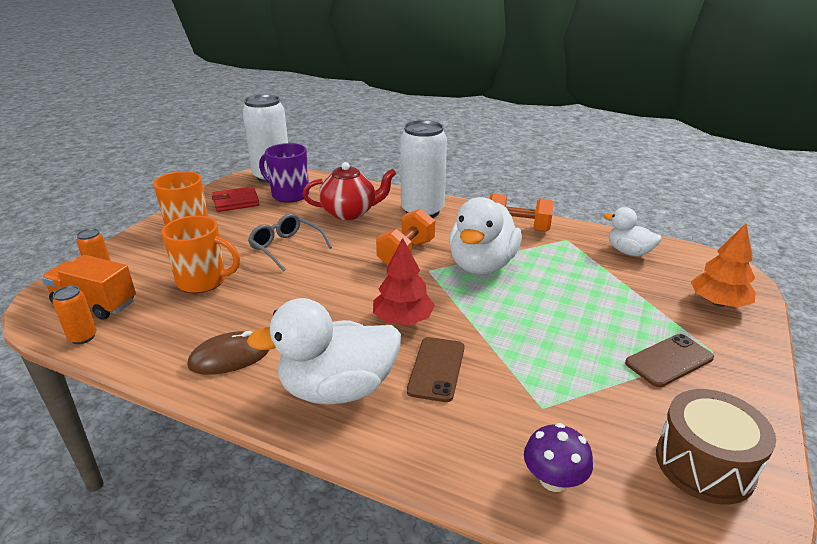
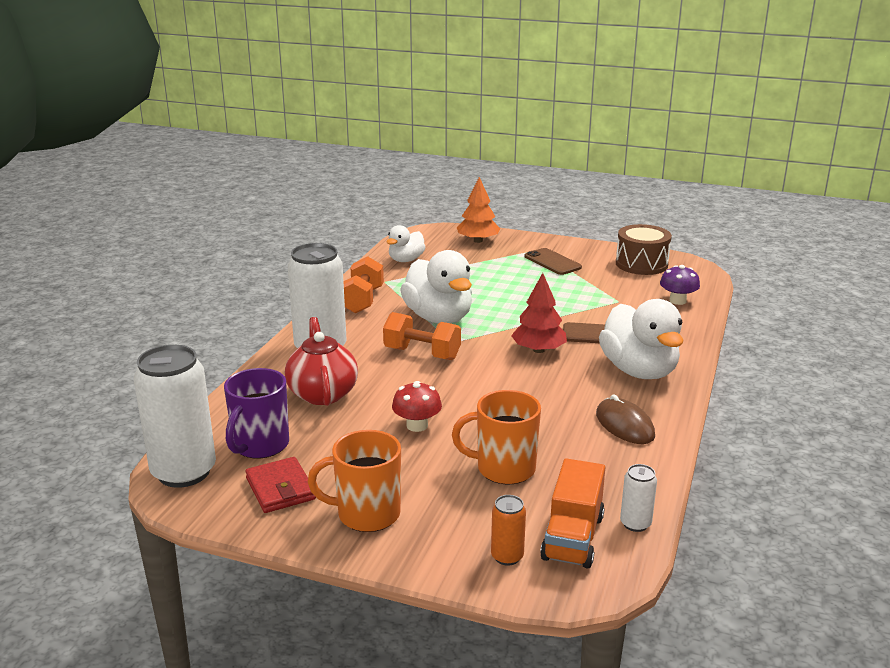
camera: 95 degrees left, 5 degrees down
(83, 337) = (635, 524): orange can -> white can
(203, 281) = (504, 469): orange mug -> orange mug turned 90 degrees counterclockwise
(286, 247) = (417, 425): grey glasses -> red mushroom
(482, 265) = (439, 318): white duck -> white duck turned 45 degrees clockwise

